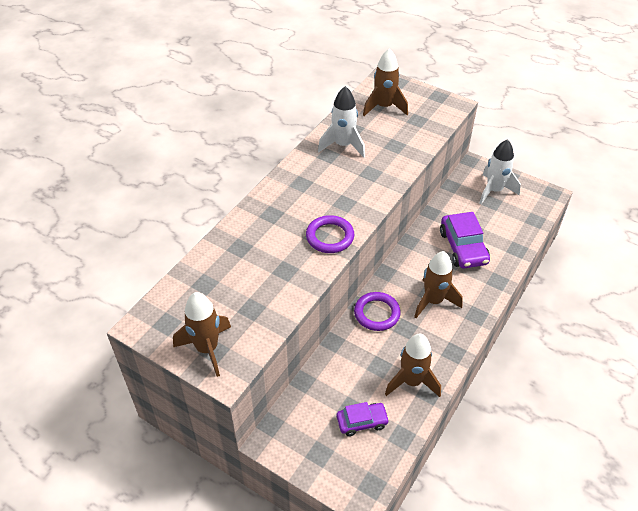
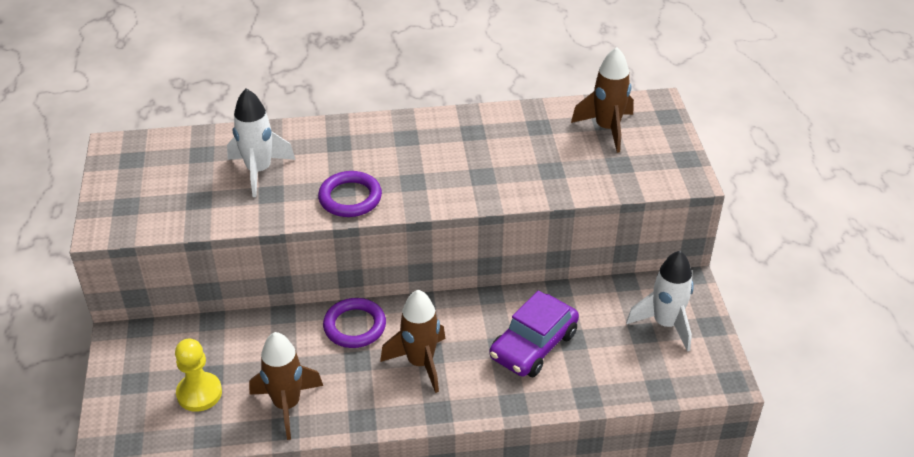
camera: 50 degrees right, 5 degrees down
(207, 349) = (124, 200): brown rocket -> none
(343, 145) = (501, 134): white rocket -> white rocket (259, 171)
(362, 422) = (199, 393): purple car -> yellow pawn

